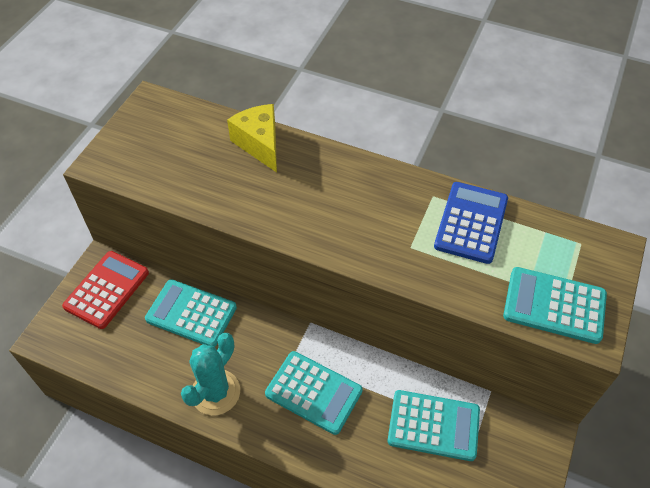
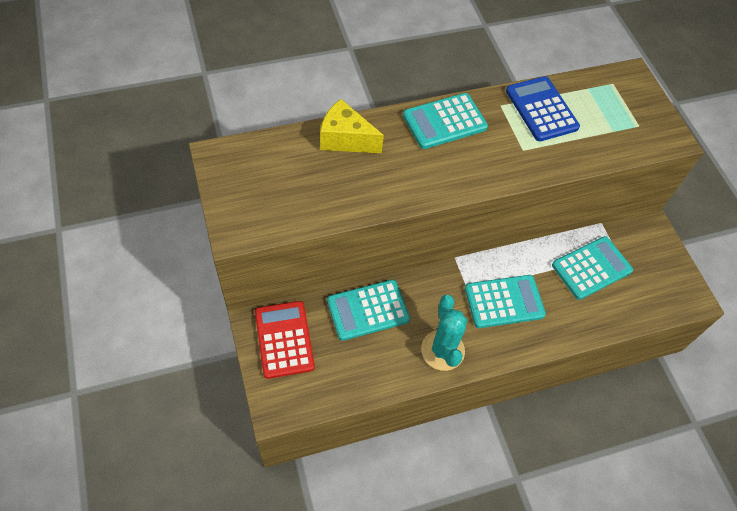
camera: 45 degrees left, 5 degrees up
(554, 305) = (636, 133): turquoise calculator -> turquoise calculator (444, 122)

